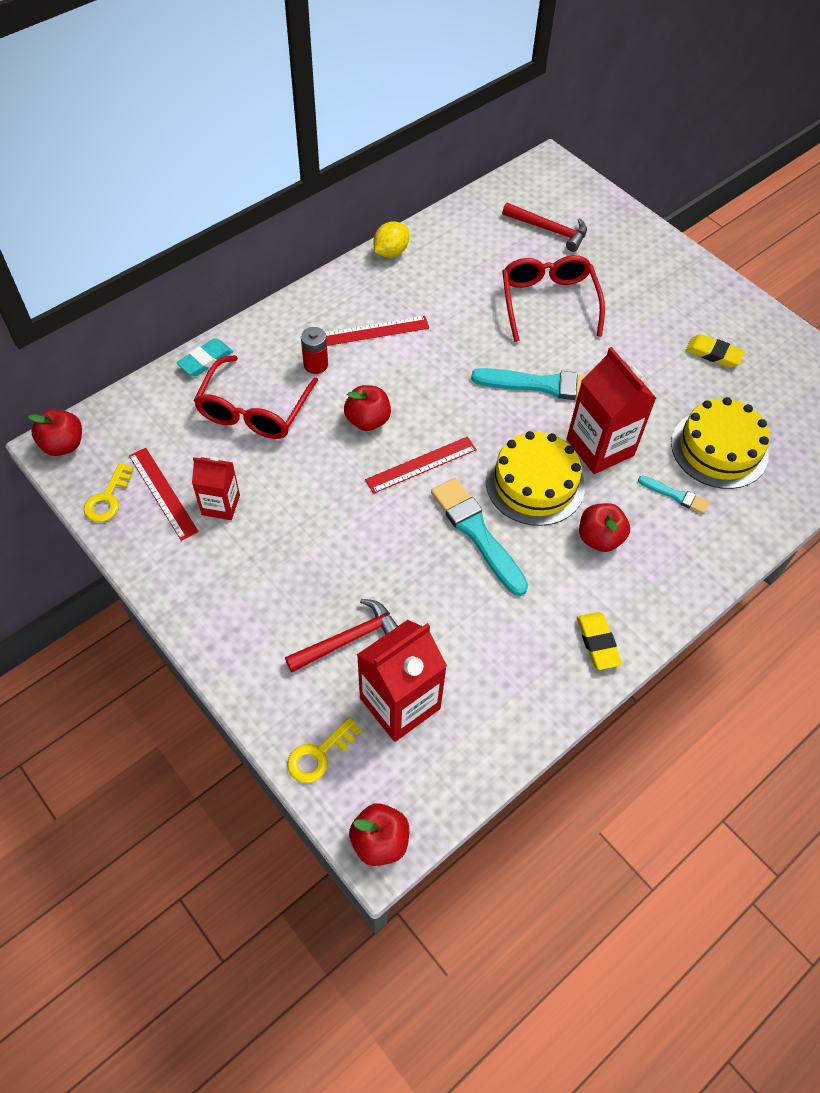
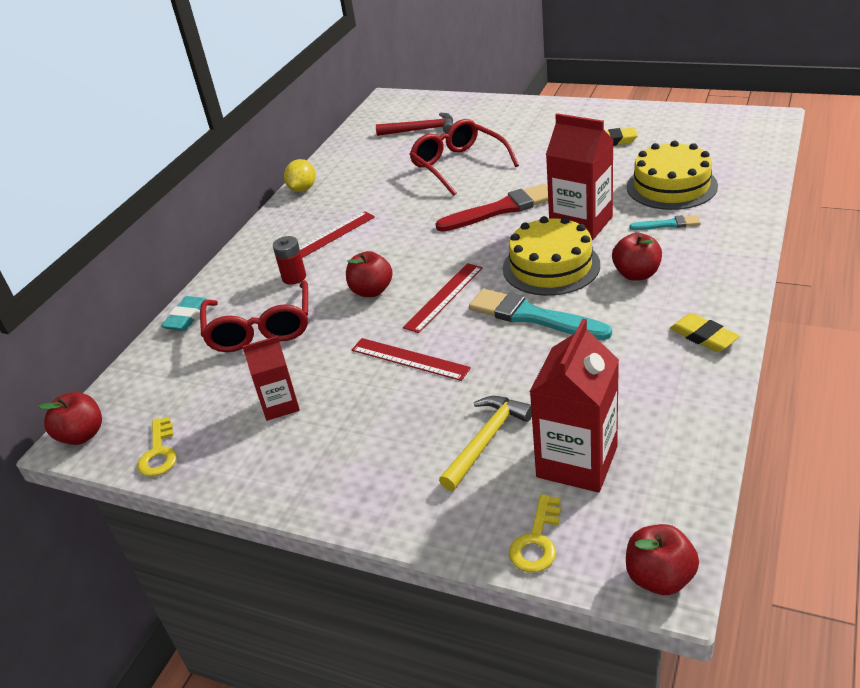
camera: 20 degrees left, 20 degrees down
(163, 493) = (214, 423): red ruler -> red ruler (409, 359)
(349, 639) = (486, 440): red hammer -> yellow hammer
(544, 385) = (501, 209): turquoise brush -> red brush

